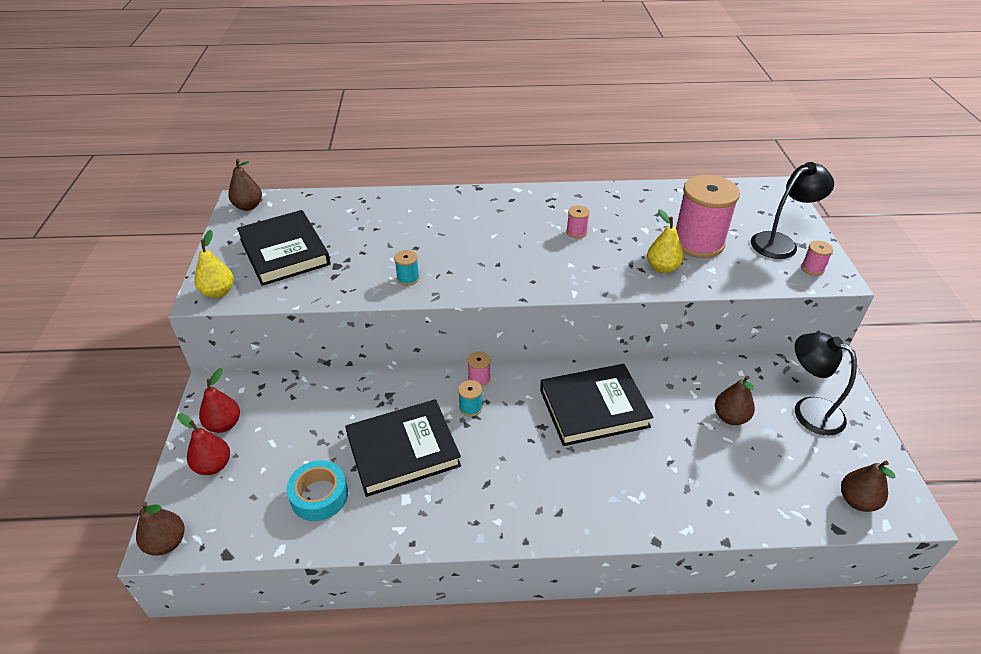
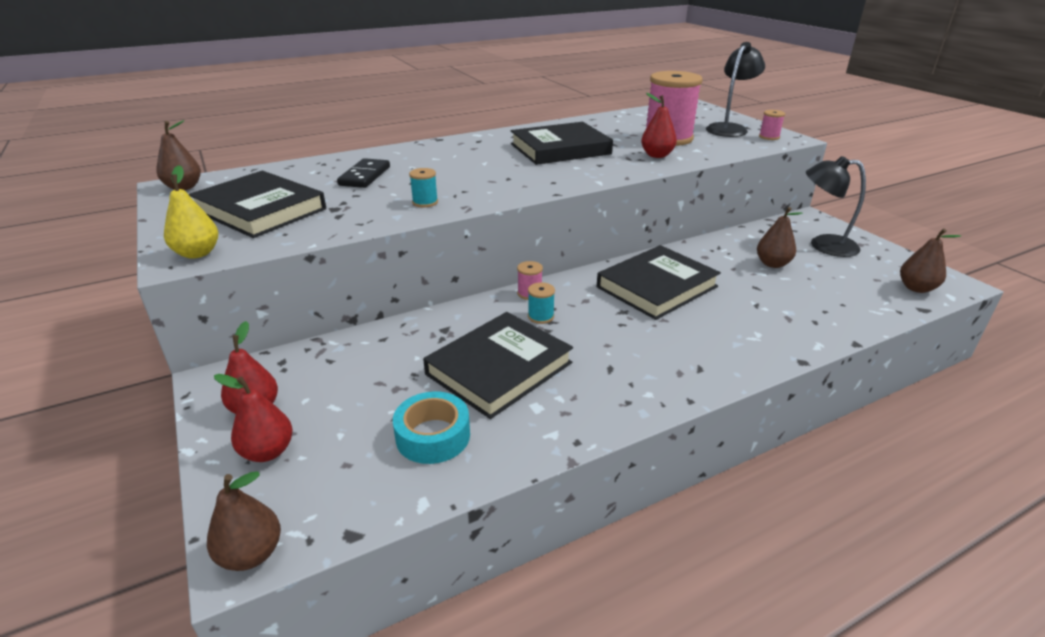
camera: 25 degrees left, 10 degrees down
(384, 228) = (365, 176): none -> black domino
(576, 232) = (560, 149): pink spool -> black book
(662, 268) = (657, 155): yellow pear -> red pear

